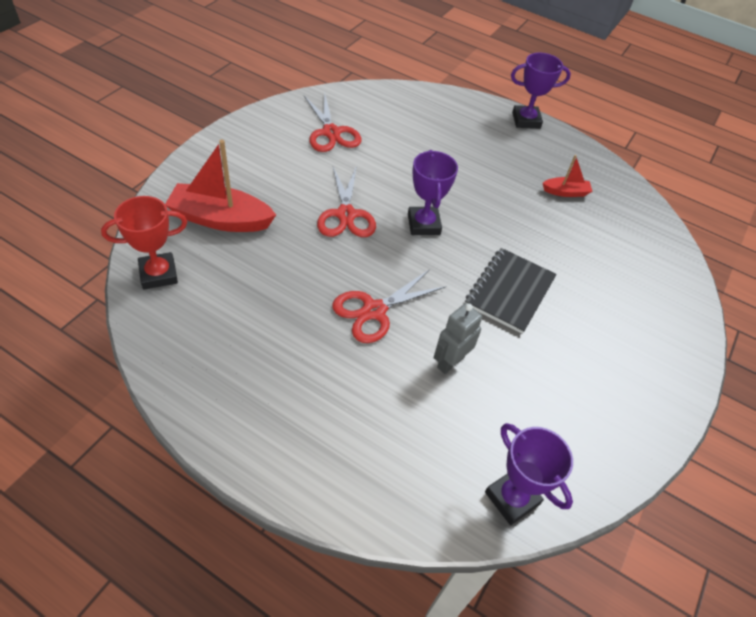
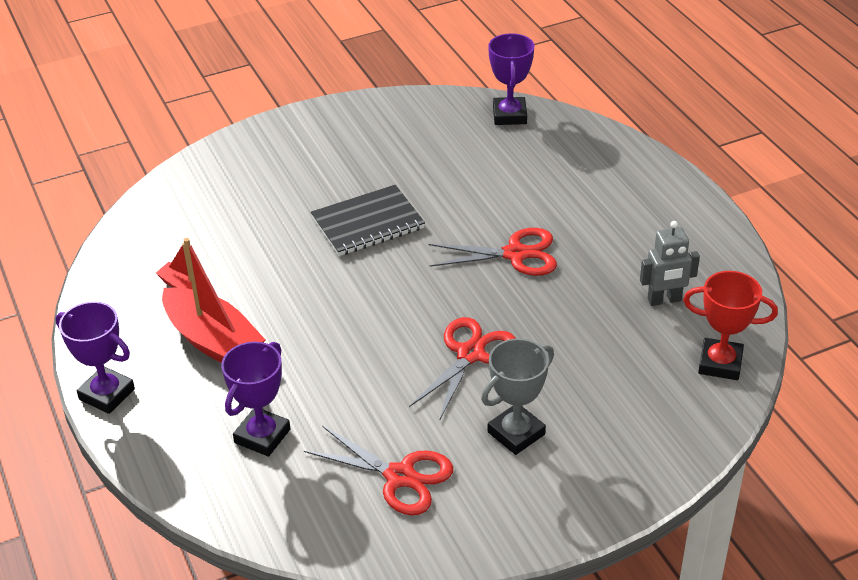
camera: 140 degrees left, 10 degrees down
(220, 219) = (623, 402): red boat -> red boat (213, 341)
(281, 176) = (516, 433): none -> grey trophy
(331, 132) = (400, 476): red scissors -> red scissors turned 105 degrees clockwise
(423, 224) = (390, 312): purple trophy -> purple trophy (262, 436)
(450, 362) = (480, 196): grey robot -> grey robot (664, 300)

